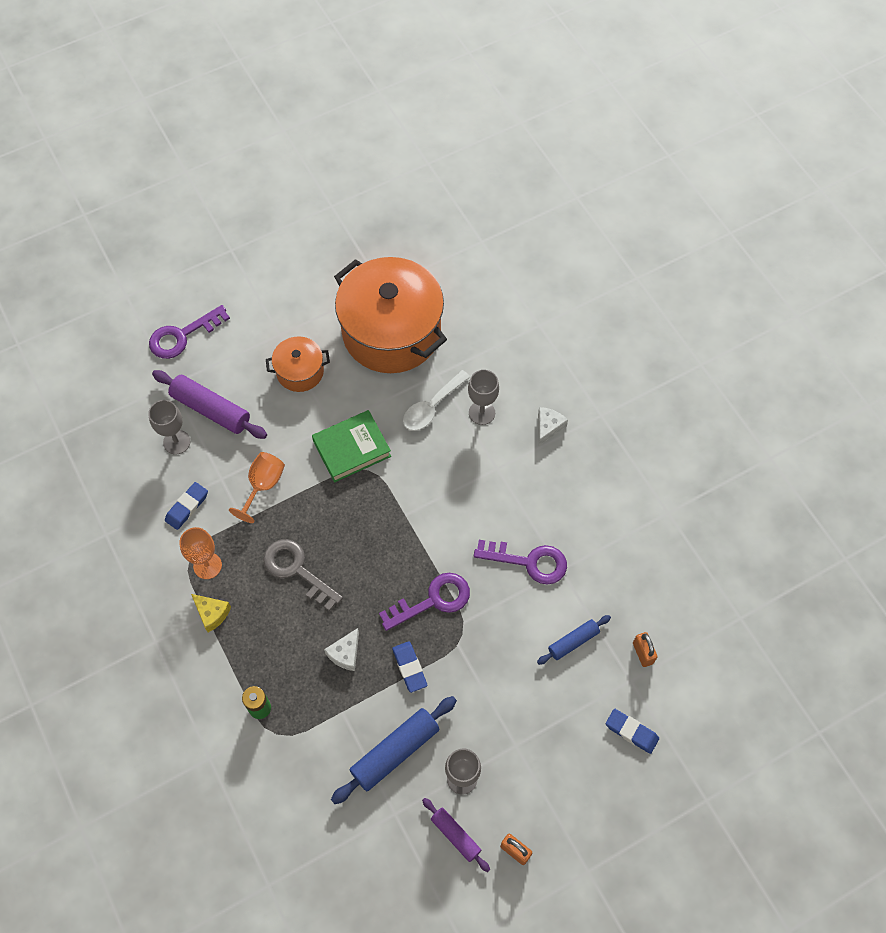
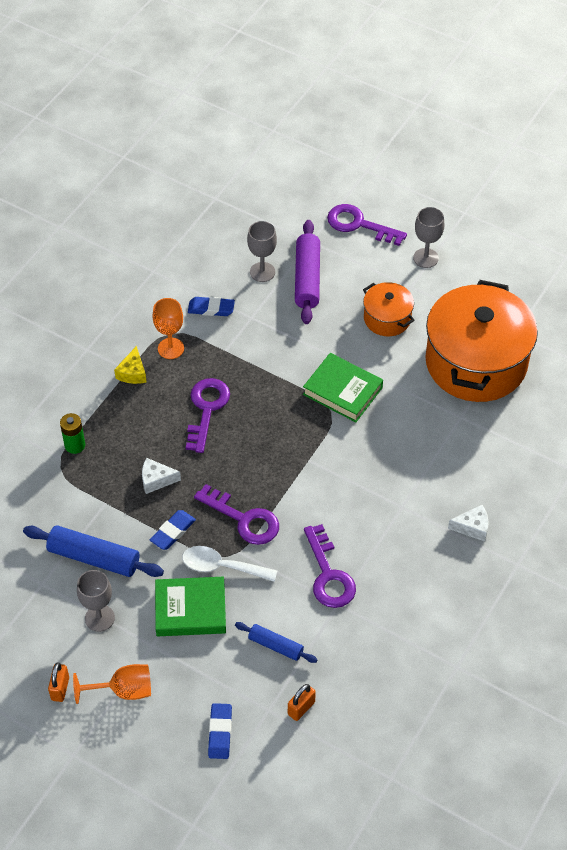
camera: 60 degrees right, 10 degrees down
(263, 486) = (265, 348): orange goblet -> orange goblet (123, 690)
(296, 570) = (206, 409): grey key -> purple key
(432, 407) = (426, 428): white spoon -> white spoon (222, 567)
(455, 835) = (48, 637): purple rolling pin -> none
(482, 413) = (448, 468): grey goblet -> grey goblet (425, 258)
(498, 694) = (190, 610): none -> green book

